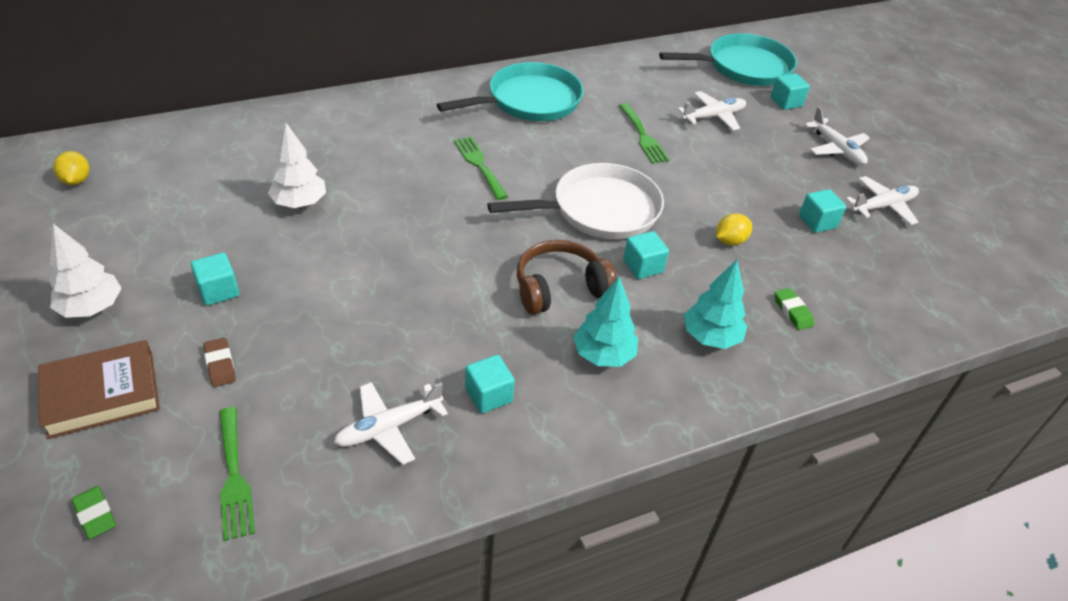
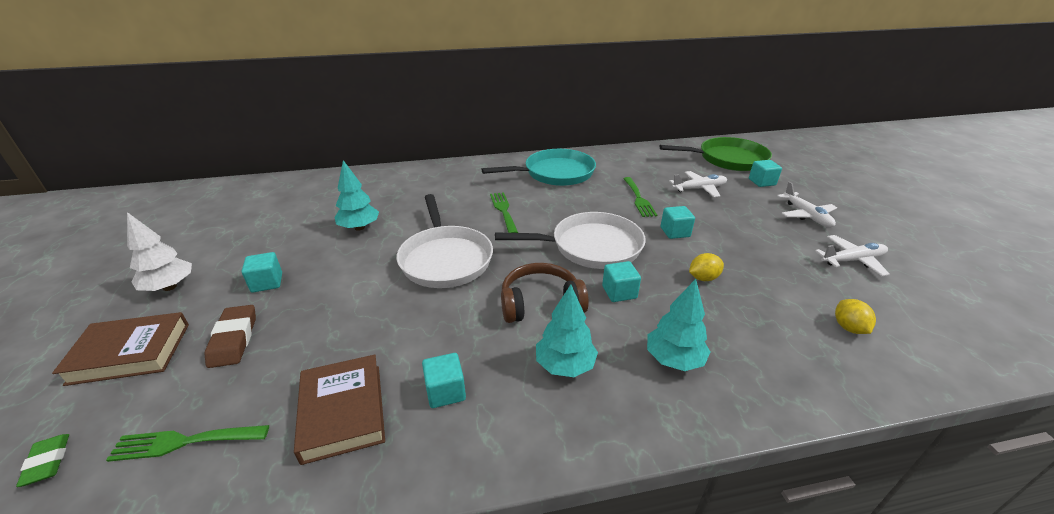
camera: 15 degrees right, 10 degrees down
(76, 180) = (218, 205): yellow lemon -> yellow lemon (848, 328)
(220, 365) = (234, 339): brown eraser -> brown eraser, size x1.57
(234, 477) = (184, 442): green fork -> green fork turned 90 degrees clockwise
(300, 203) = (359, 227): white tree -> turquoise tree
(389, 427) = (343, 411): white plane -> brown book
(430, 240) = (445, 259): none -> white pan
(744, 67) = (728, 159): turquoise pan -> green pan
(792, 311) = (760, 343): green eraser -> none
(817, 222) = (787, 268): turquoise cube -> turquoise cube (675, 232)

